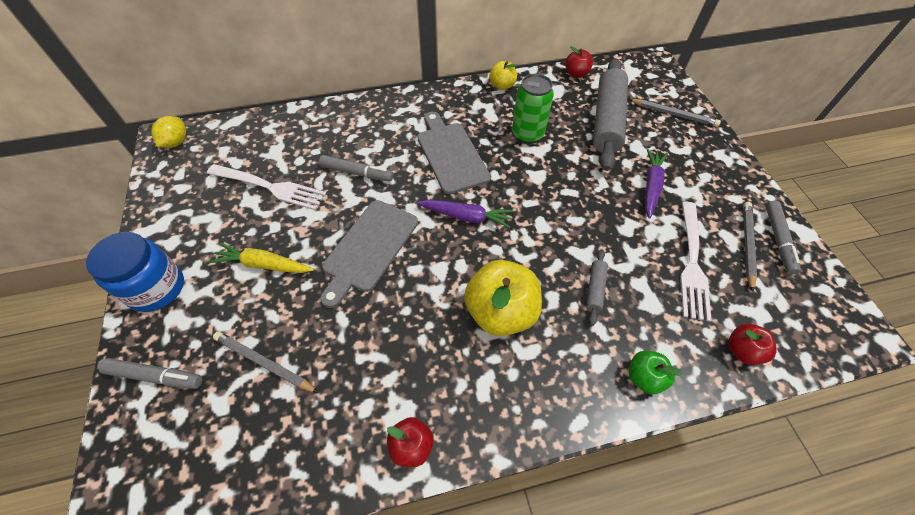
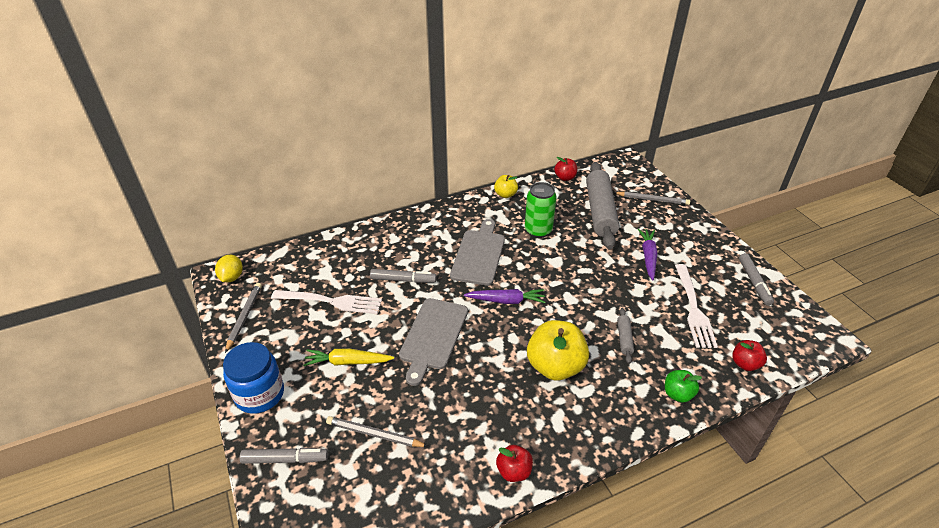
camera: 10 degrees left, 15 degrees down
(451, 154) = (479, 255): grey cutting board -> grey cutting board turned 45 degrees clockwise
(747, 245) = (732, 289): grey pencil -> grey pencil (244, 317)

